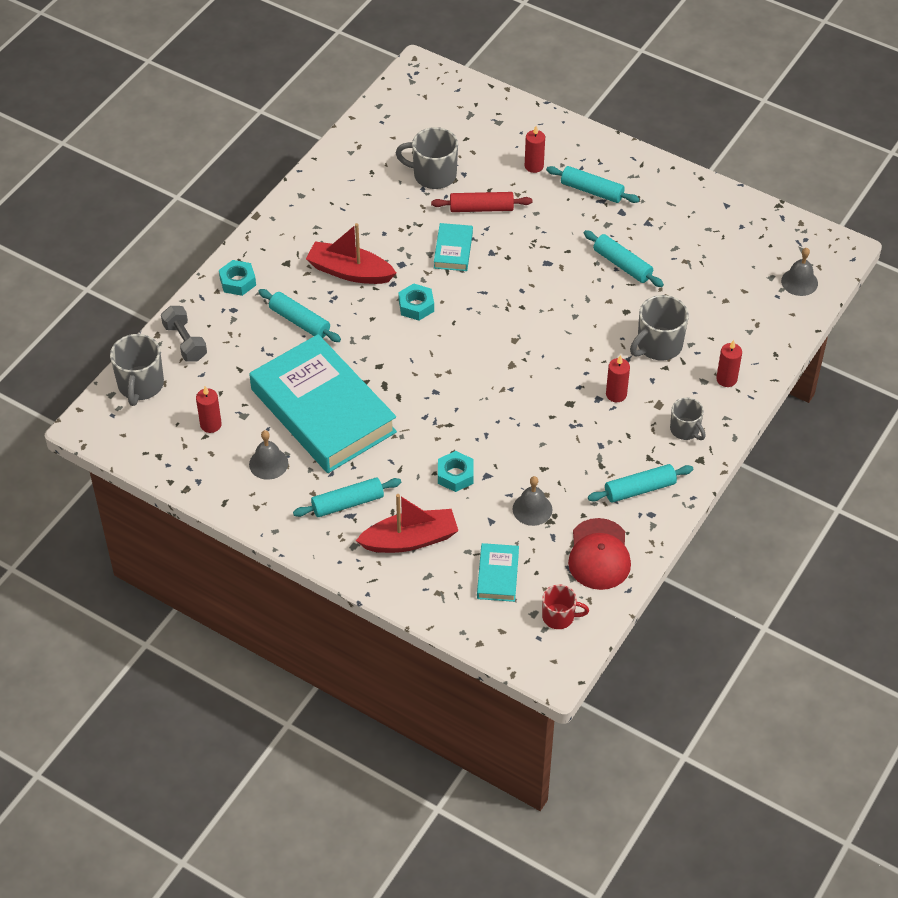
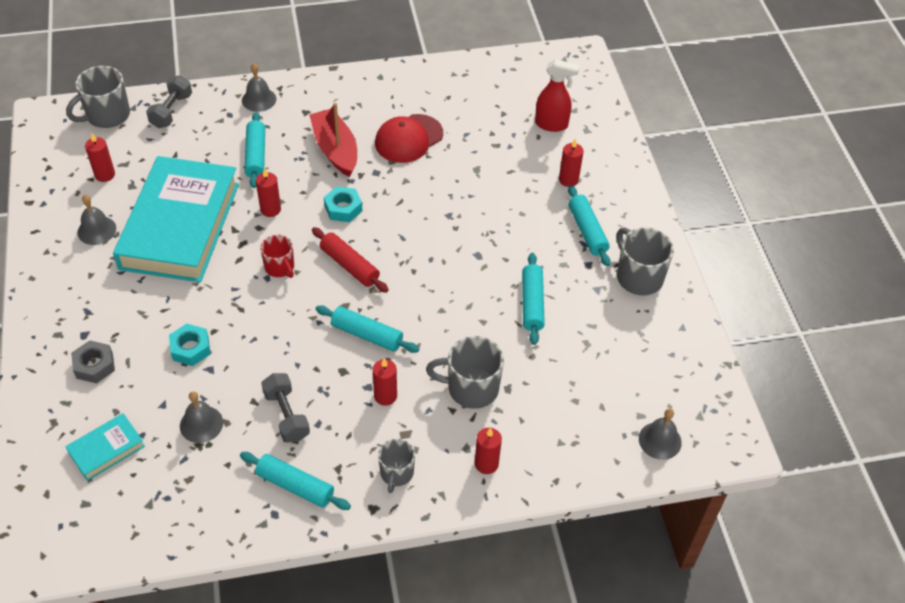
camera: 45 degrees right, 0 degrees up
(238, 282) = (259, 99): turquoise nut -> grey bell
(347, 503) = (98, 302): turquoise rolling pin -> turquoise rolling pin (367, 335)
(368, 348) = (270, 209): none -> red candle
(410, 540) = (94, 365): red boat -> grey nut
(433, 175) = (487, 131): grey mug -> grey mug (638, 277)
(453, 250) = (424, 192): turquoise book -> none
(470, 136) = (551, 124): none -> red spray bottle
(481, 208) = (487, 179): red rolling pin -> red rolling pin (349, 265)
(559, 617) = (96, 525): red mug -> red mug (280, 267)
(575, 458) = (286, 415): none -> grey dumbbell
(599, 554) = (192, 506): red cap -> red cap (408, 139)

